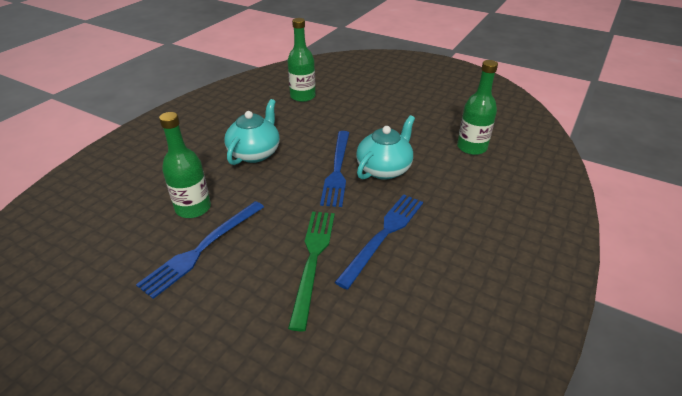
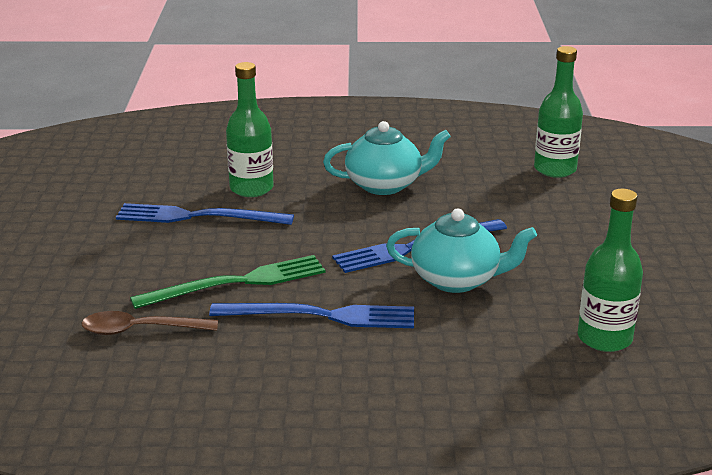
camera: 60 degrees right, 10 degrees down
(335, 337) = (141, 330): none -> brown spoon

